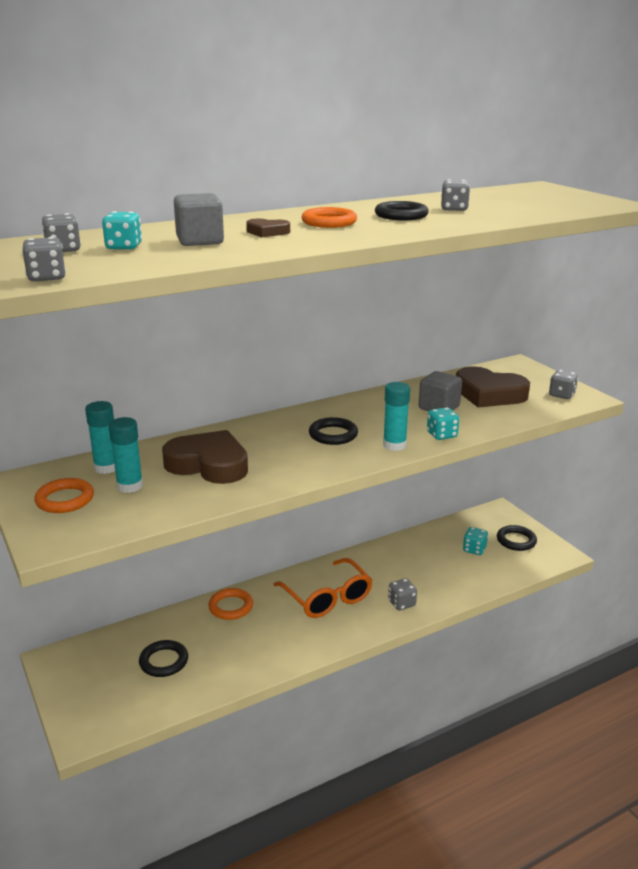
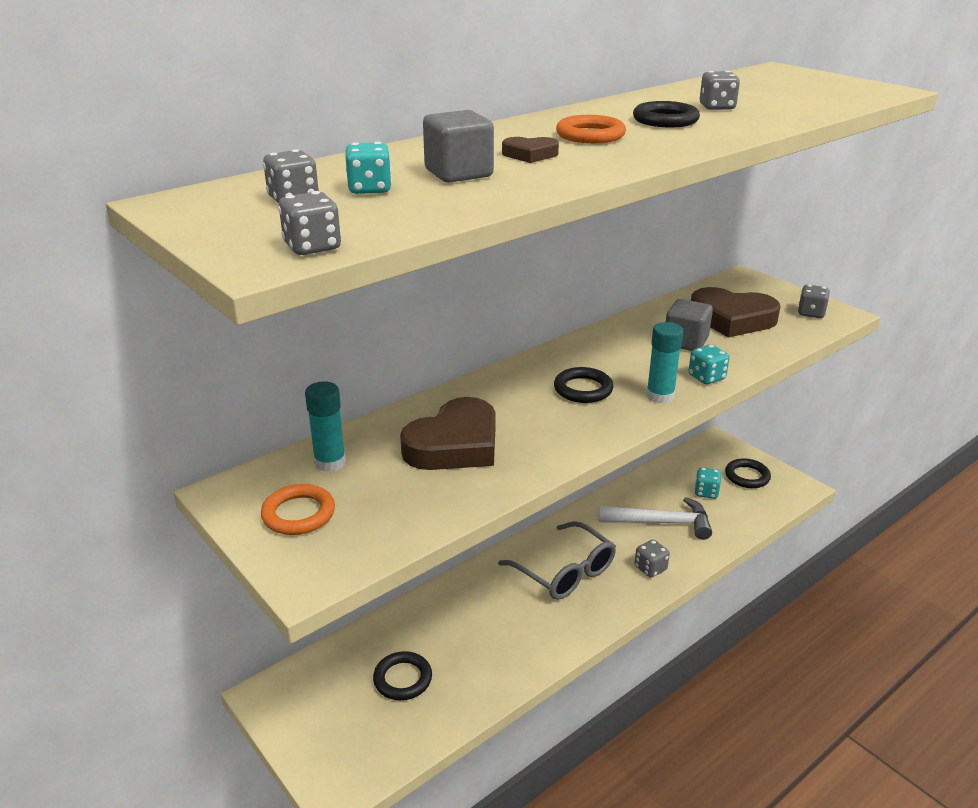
camera: 10 degrees left, 5 degrees up
(130, 486) = (372, 485): turquoise glue stick -> none
(208, 464) = (455, 444): brown heart -> brown heart turned 120 degrees clockwise
(231, 607) = (457, 598): orange ring -> none
(327, 597) = (565, 572): orange glasses -> grey glasses
(425, 569) = (661, 523): none -> white hammer

